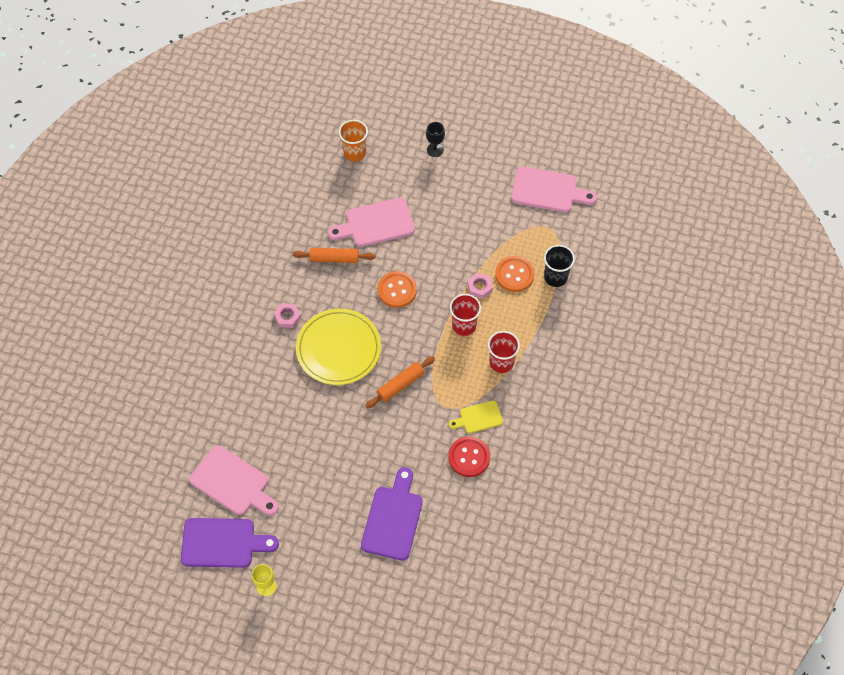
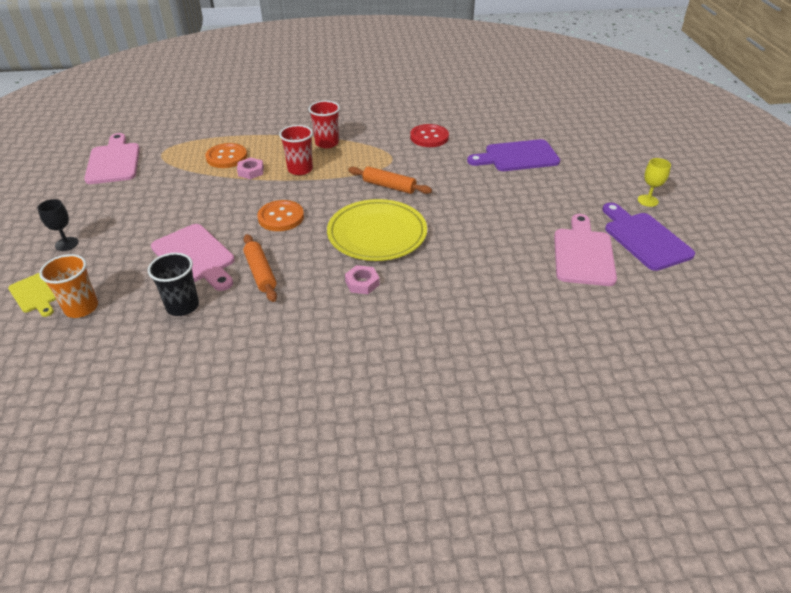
camera: 115 degrees left, 20 degrees down
(478, 418) = (389, 141): yellow cutting board -> yellow cutting board (35, 294)
(555, 277) = (219, 137): black cup -> black cup (182, 306)

